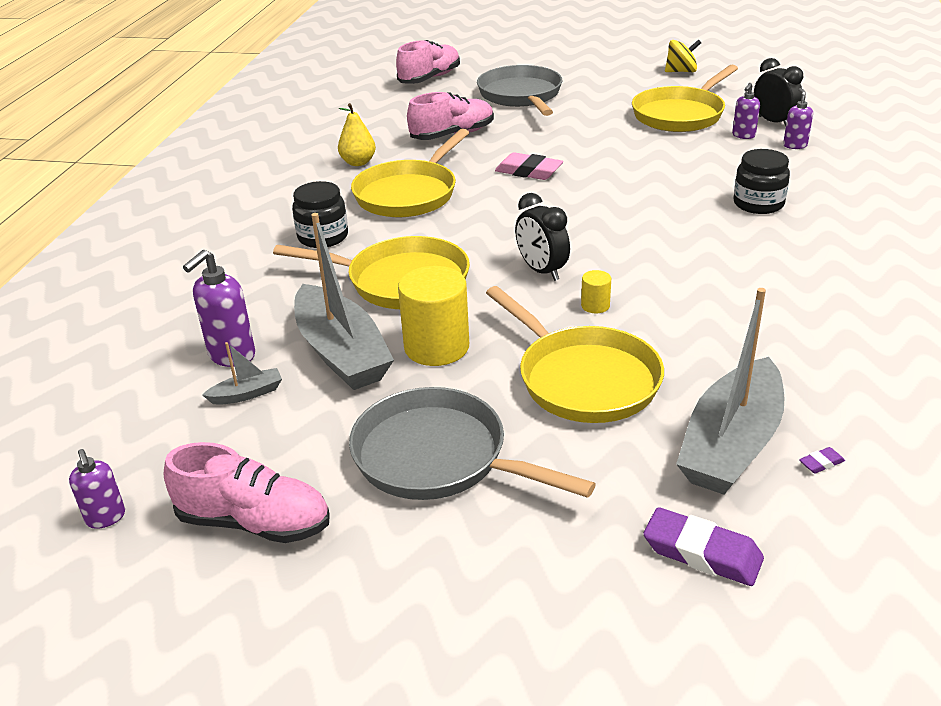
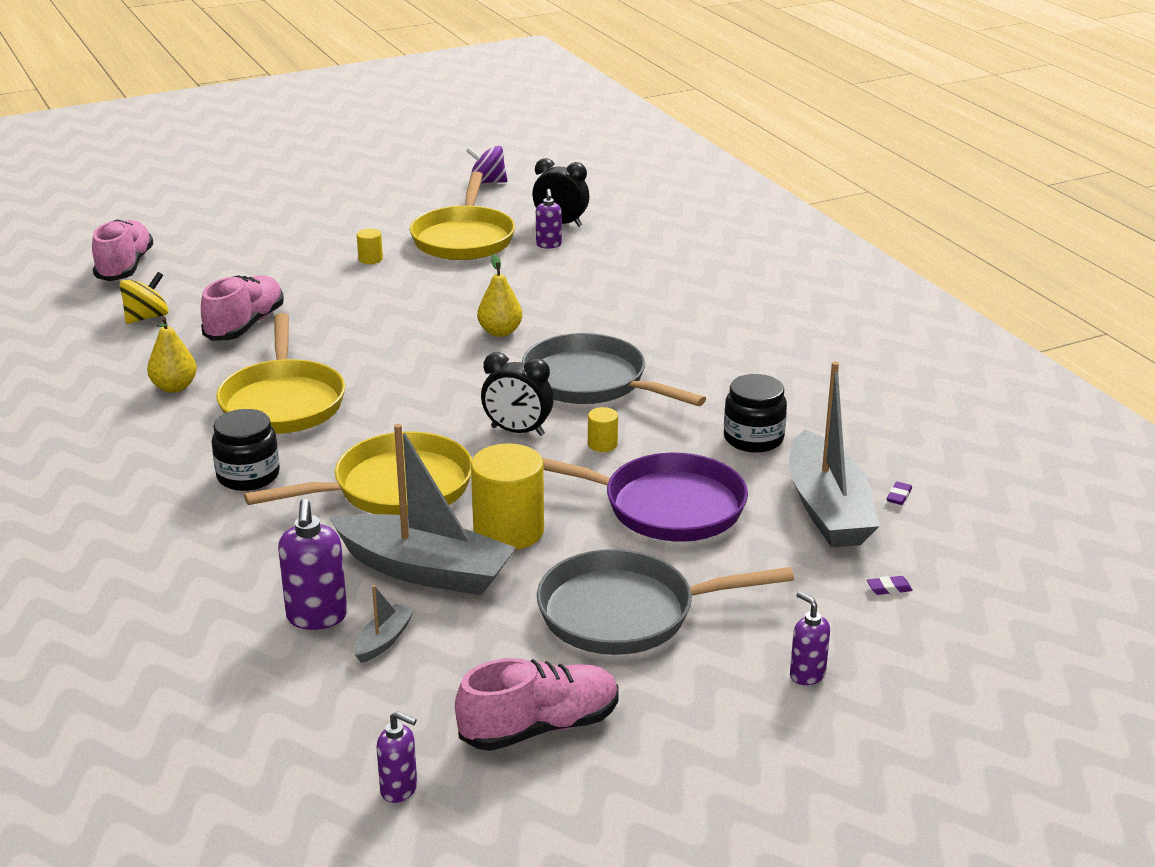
camera: 40 degrees left, 5 degrees down
(521, 96) = (266, 260): grey pan -> grey pan (591, 382)
(528, 172) = (382, 341): pink eraser -> none
(582, 378) = (664, 506): yellow pan -> purple pan
(593, 112) = (370, 259): none -> yellow cylinder
(623, 190) = (500, 332): none -> yellow pear
(681, 71) = (409, 190): yellow spinning top -> yellow spinning top (146, 317)
(702, 553) = (889, 588): purple eraser -> purple eraser, size x0.45
(749, 78) = (487, 182): none -> purple spinning top
(758, 204) = (635, 308): black jar -> black jar (753, 439)
(794, 145) = (605, 242): purple soap dispenser -> purple soap dispenser (807, 675)

